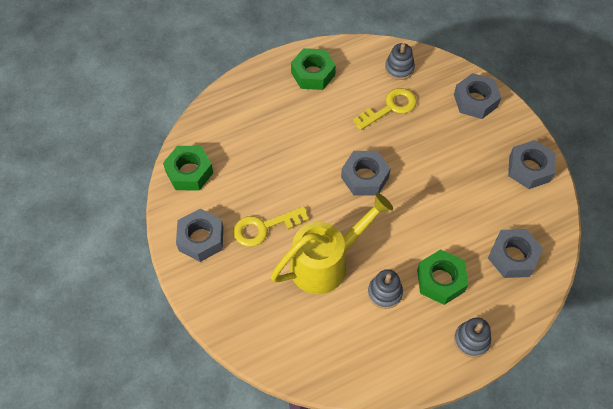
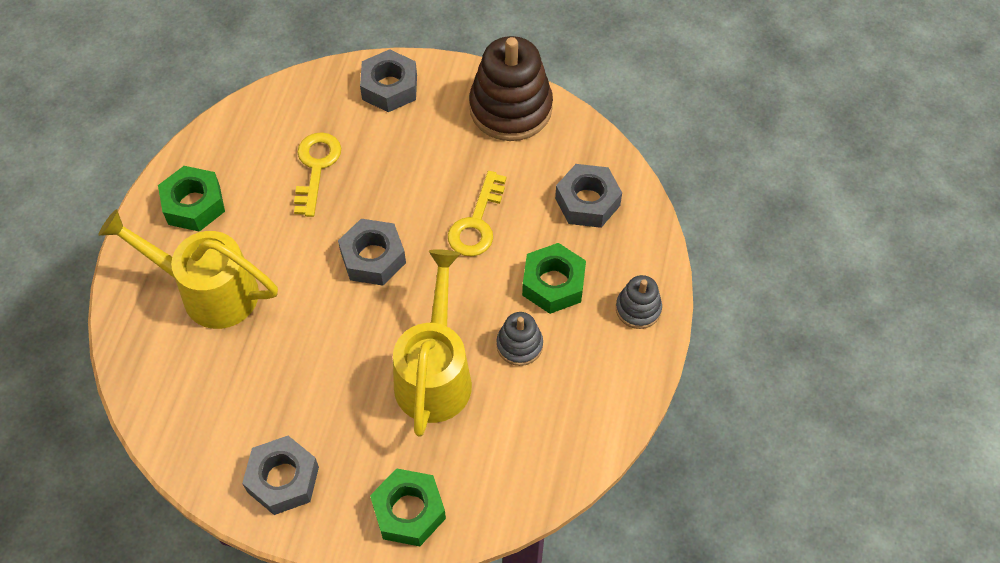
camera: 50 degrees left, 0 degrees up
(189, 172) = (184, 428): green nut -> green nut (409, 511)
(264, 228) = (334, 403): yellow key -> yellow key (477, 223)
(272, 120) = (208, 291): none -> yellow watering can
(399, 68) = (278, 120): grey stacking toy -> none
(529, 169) = (510, 108): grey nut -> brown stacking toy

